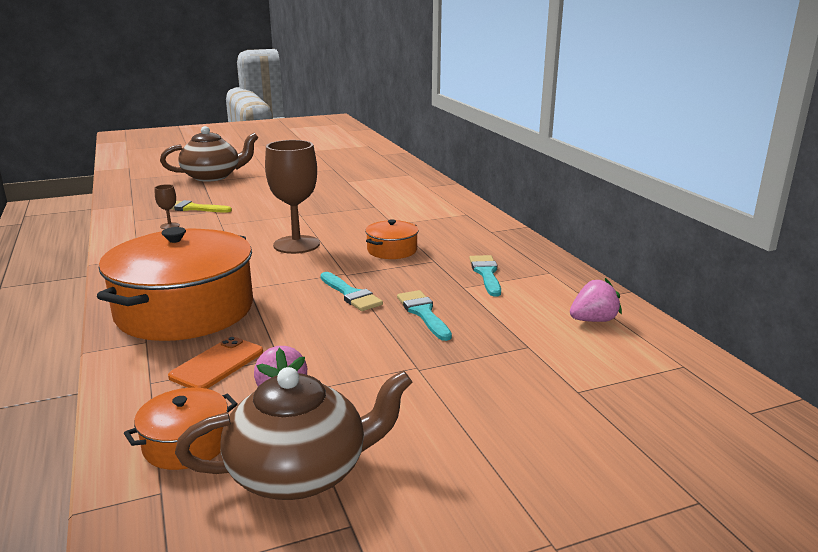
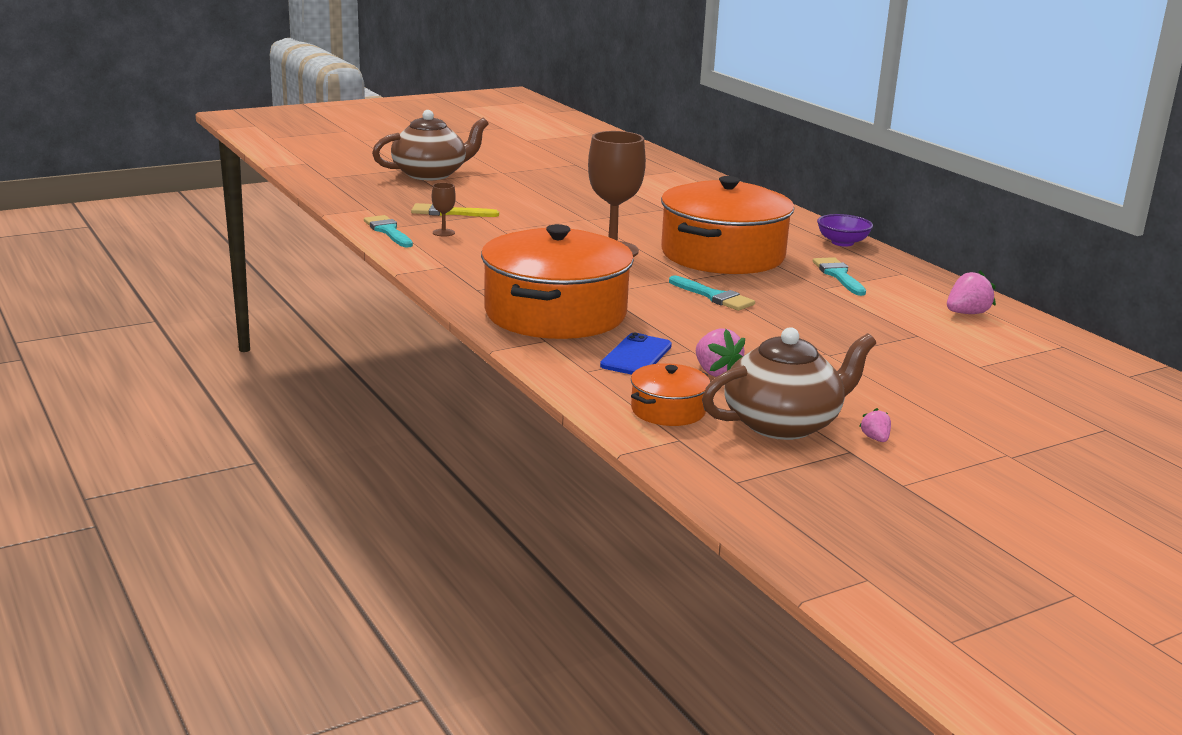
camera: 10 degrees left, 0 degrees up
(217, 364) = (636, 356): orange phone -> blue phone
(392, 250) = (722, 255): orange pot -> orange pot, size x2.22
(395, 504) = (875, 439): none -> pink strawberry
(423, 313) = (800, 311): turquoise brush -> turquoise brush (388, 231)
(510, 240) = (842, 242): none -> purple bowl

